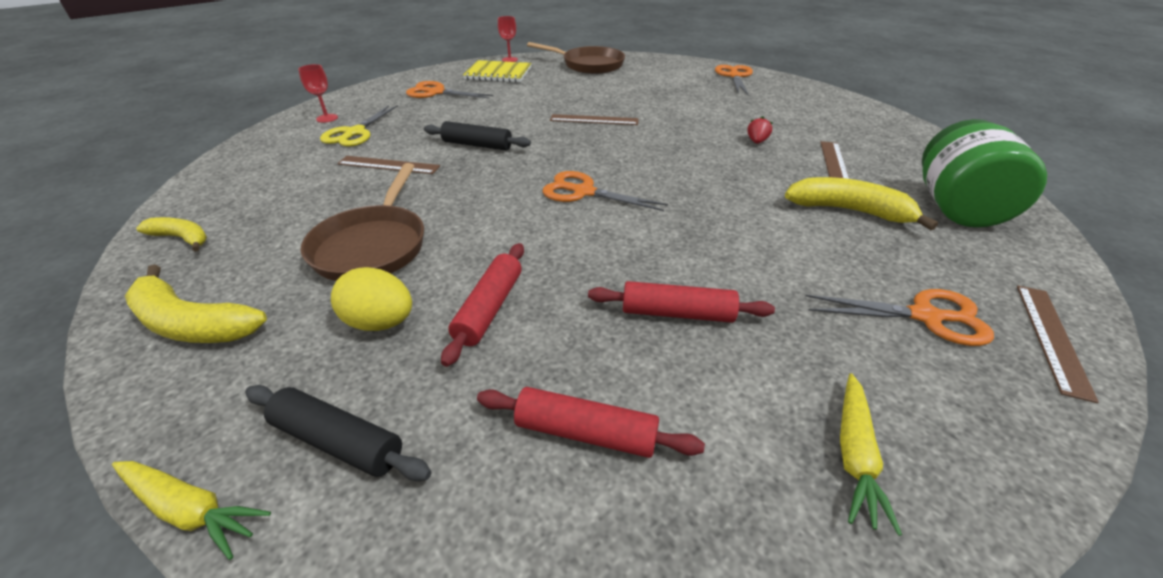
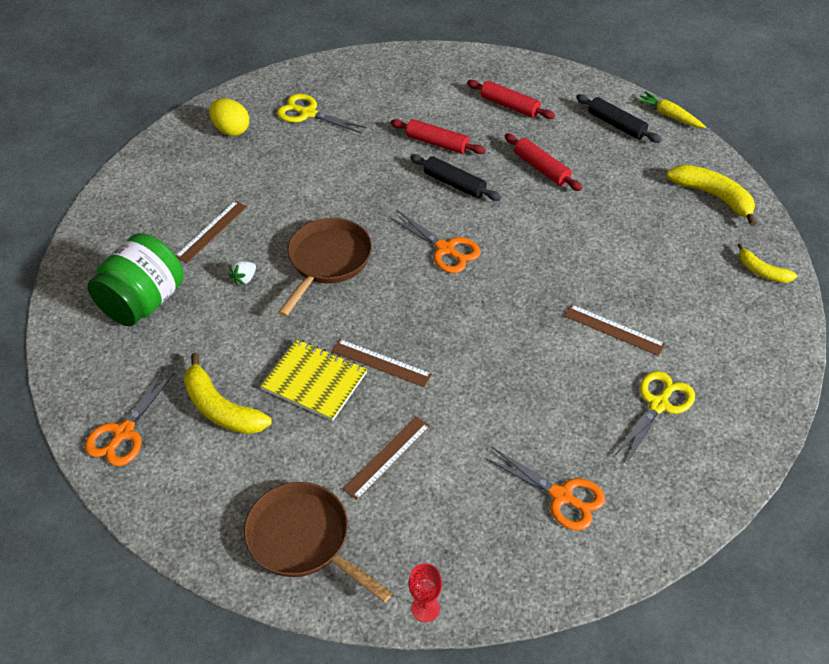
camera: 160 degrees left, 10 degrees up
(327, 118) = (702, 453): red goblet -> none
(372, 246) = (616, 231): brown pan -> brown pan (327, 261)
(380, 322) = (604, 174): yellow egg -> yellow egg (231, 130)
(477, 145) = (523, 343): black rolling pin -> black rolling pin (454, 184)
(489, 308) = (541, 168): red rolling pin -> red rolling pin turned 75 degrees counterclockwise
(498, 73) = (459, 545): yellow notebook -> yellow notebook (314, 381)
(756, 141) = (244, 279): red strawberry -> white strawberry
(849, 211) = (261, 184): yellow banana -> yellow banana (221, 408)
(855, 455) = (406, 77): yellow carrot -> none
(925, 316) = (308, 113): orange scissors -> yellow scissors
(956, 208) = (184, 169): green jar -> green jar (143, 302)
(1052, 338) = (261, 92): brown ruler -> brown ruler (387, 457)

